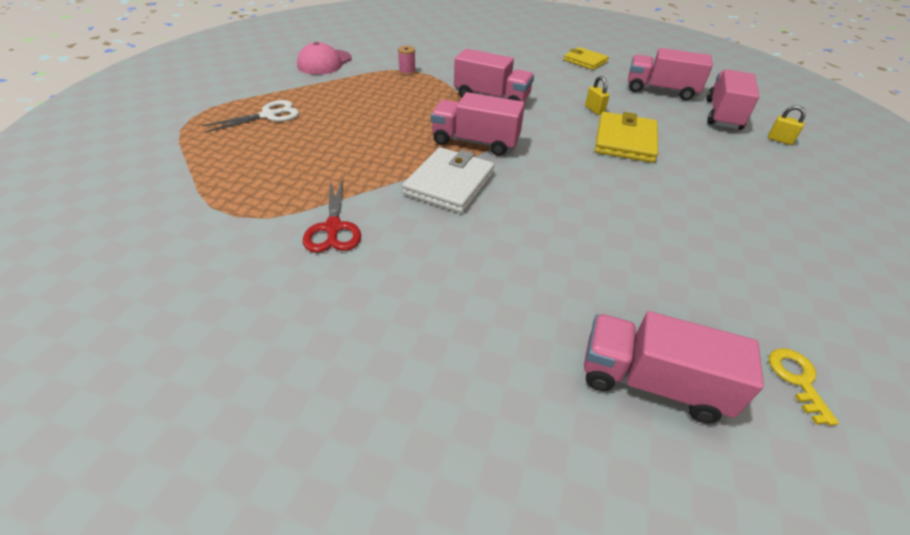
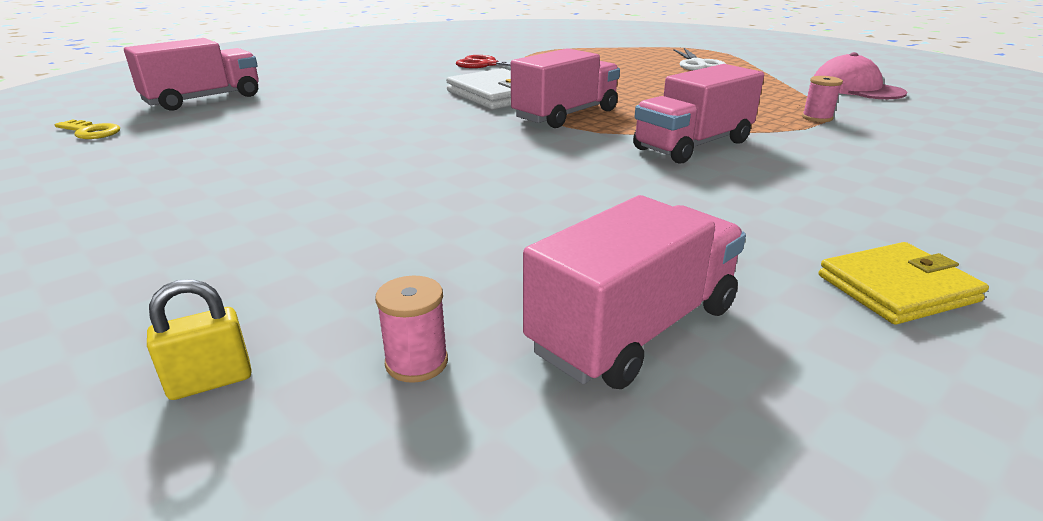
camera: 120 degrees right, 15 degrees down
(594, 110) = (592, 204): yellow padlock -> none
(625, 141) = (464, 192): yellow wallet -> none
(723, 115) = (416, 362): pink truck -> pink spool

